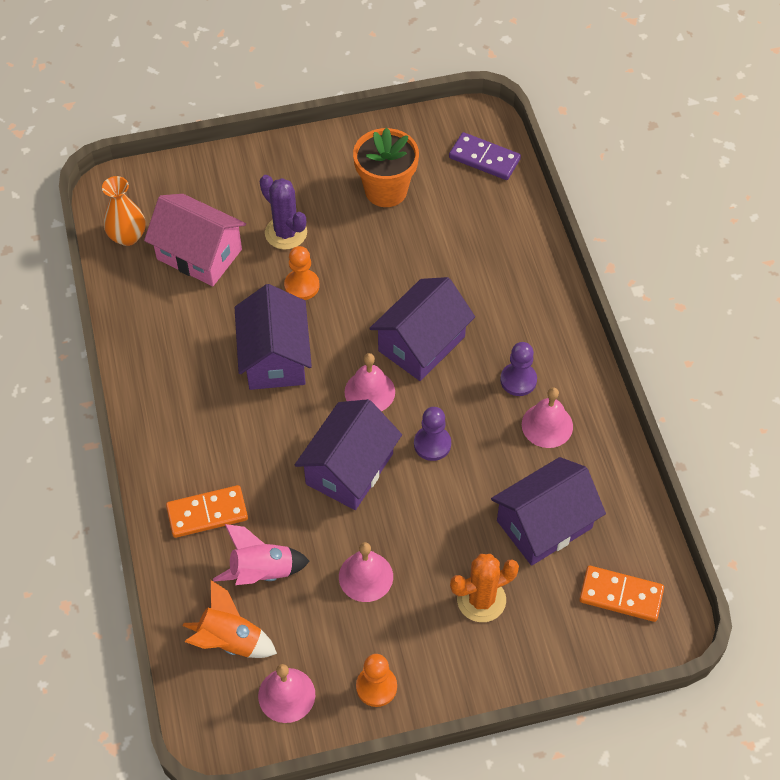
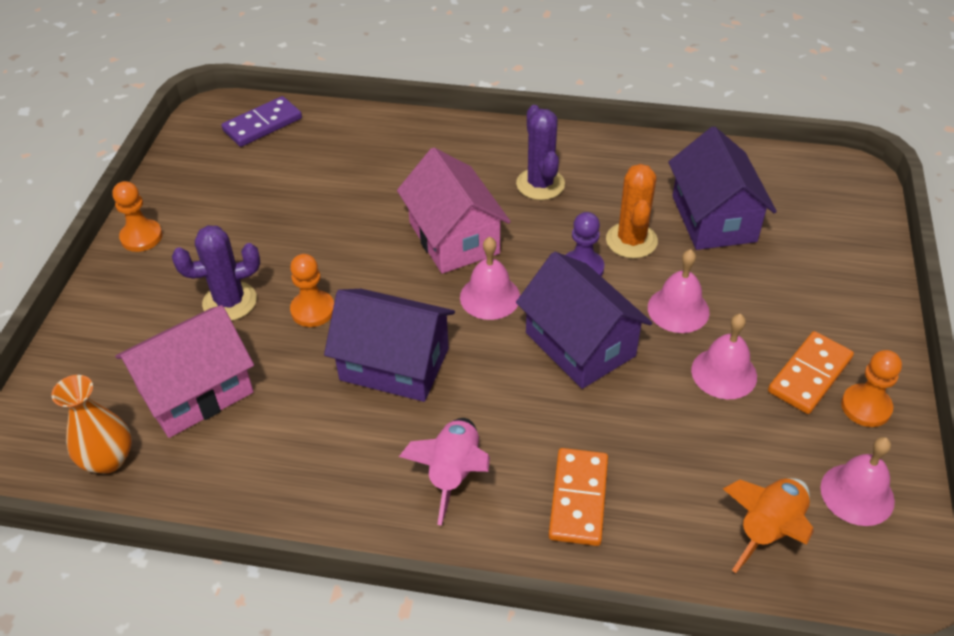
camera: 65 degrees left, 10 degrees down
(262, 572) = (684, 467): pink rocket -> pink rocket (454, 473)
(321, 149) = (141, 237): none -> orange pawn
(386, 190) = (241, 204): orange flower pot -> none
(421, 343) = (454, 238): purple house -> pink house
(481, 600) = (784, 290): orange cactus -> orange cactus (631, 240)
(518, 380) = (540, 184): purple pawn -> purple cactus
(547, 425) = (602, 182): pink bell -> pink bell (678, 309)
(621, 595) = (810, 194): orange domino -> orange domino (809, 375)

